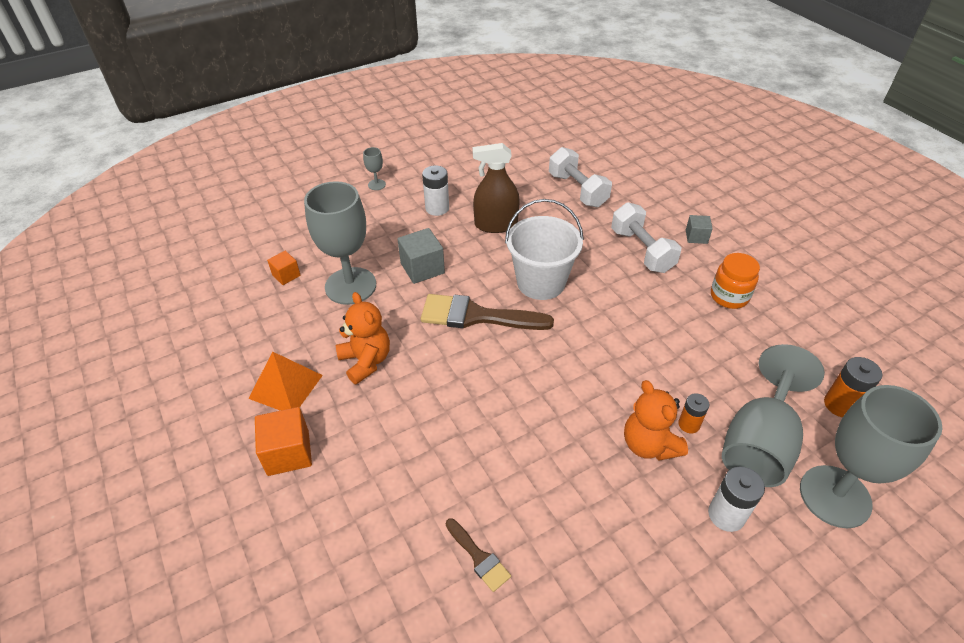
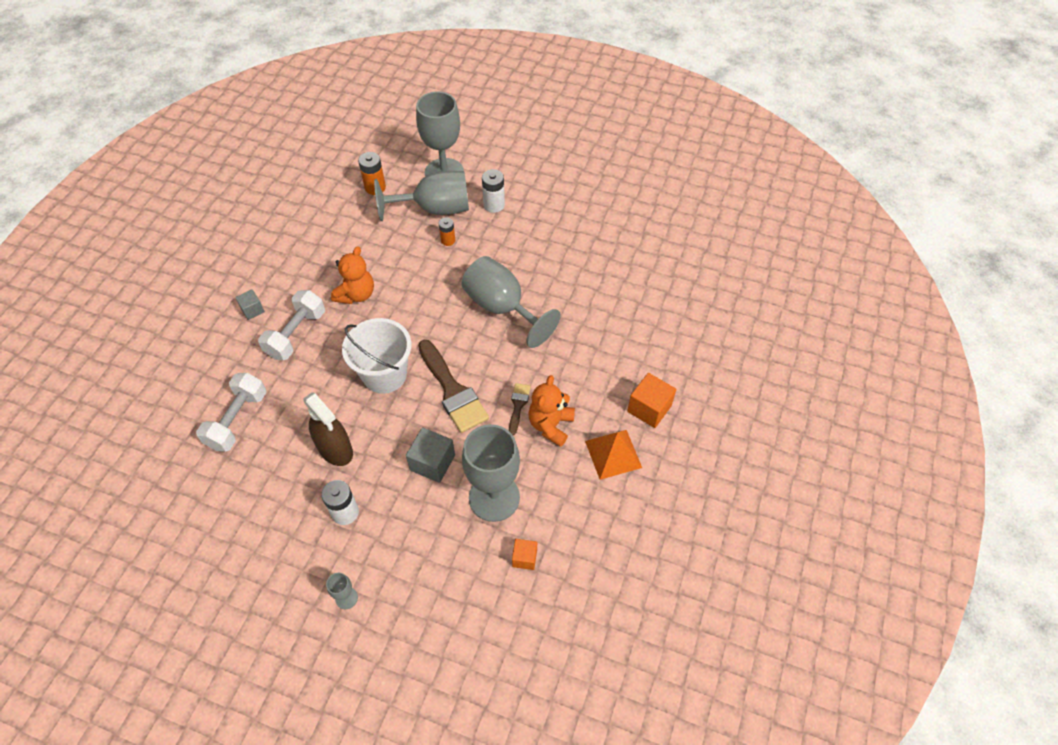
camera: 130 degrees left, 10 degrees up
(479, 557) = (611, 281): brown brush -> brown brush (518, 405)
(539, 412) = (502, 308): none -> grey goblet
(649, 445) = (478, 250): orange teddy bear -> orange teddy bear (356, 294)
(729, 296) = (314, 265): orange jar -> none

